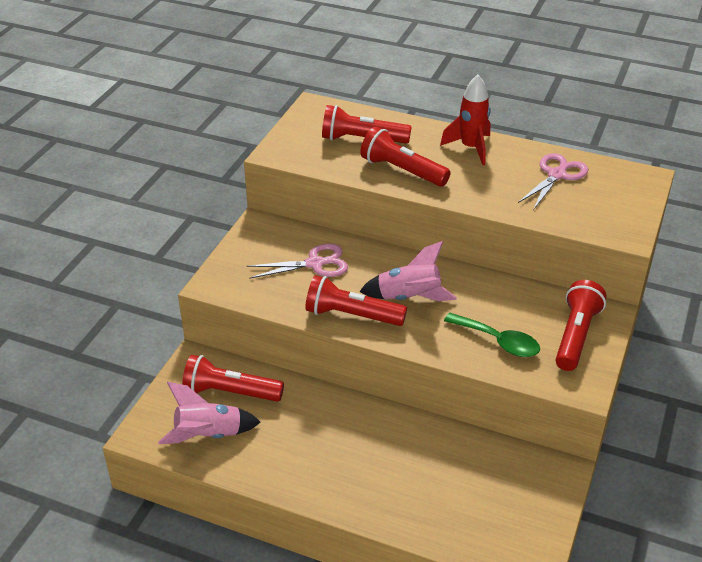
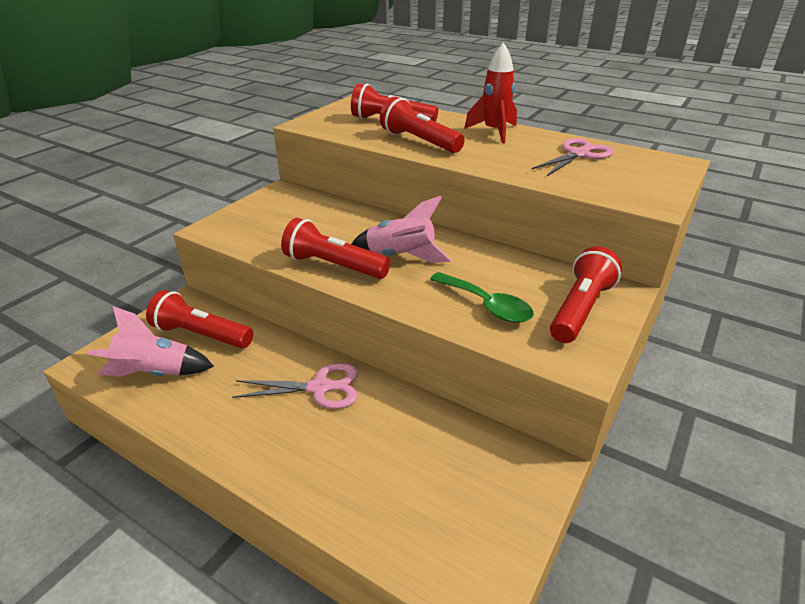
camera: 10 degrees right, 5 degrees down
(315, 264) = (319, 222): pink scissors -> pink scissors (320, 387)

